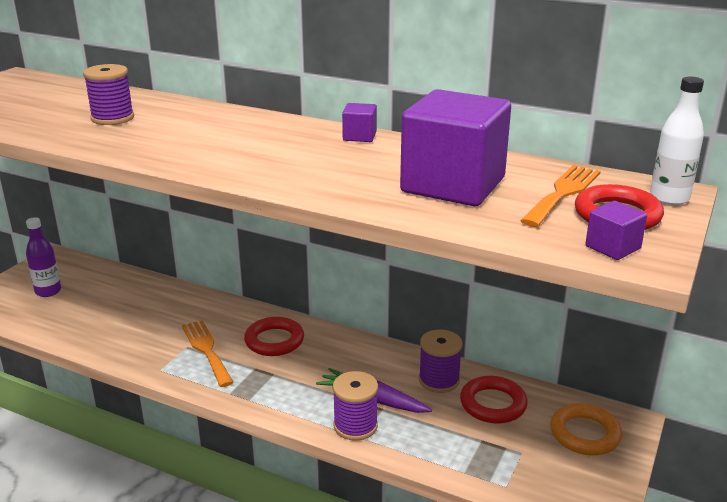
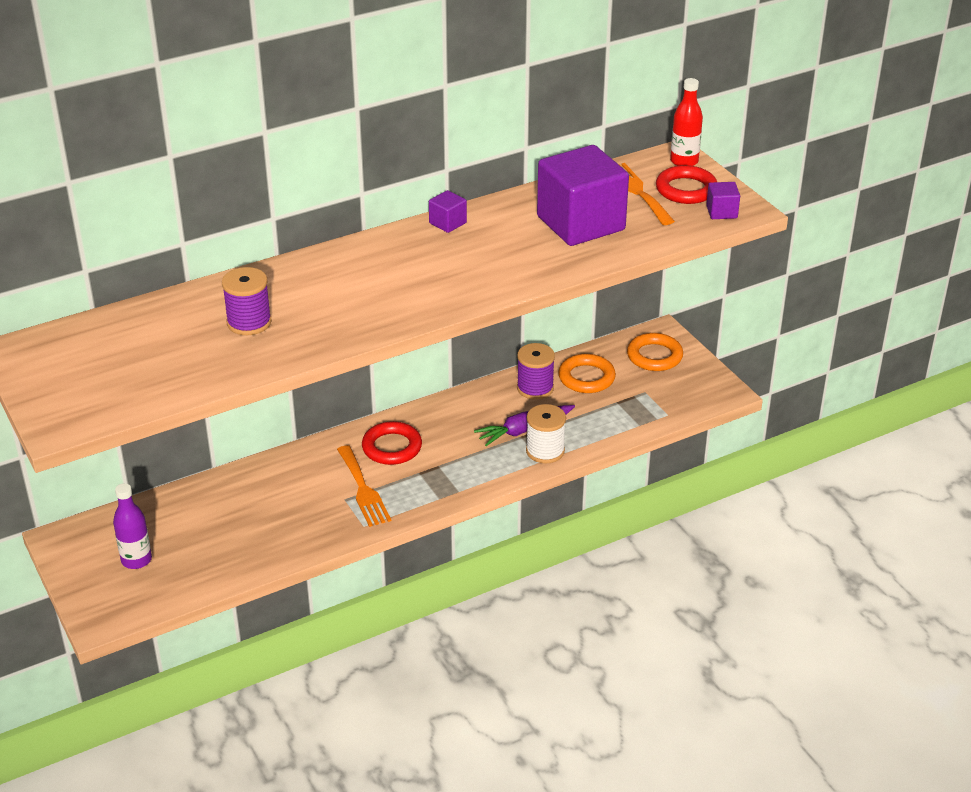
camera: 55 degrees left, 10 degrees up
(206, 350) = (363, 489): orange fork -> orange fork turned 120 degrees counterclockwise
(355, 426) = (545, 451): purple spool -> white spool
(493, 404) = (586, 377): red ring -> orange ring
(669, 198) = (684, 161): white bottle -> red bottle

